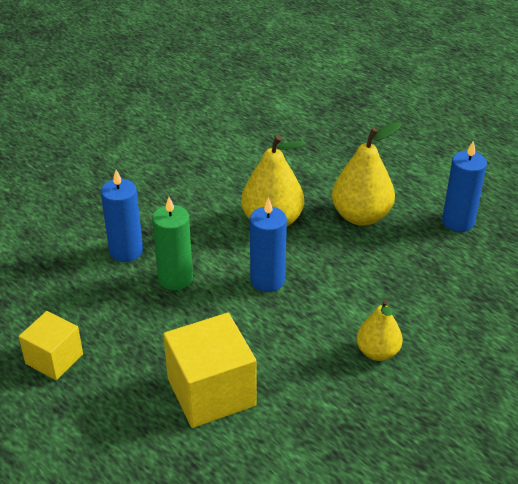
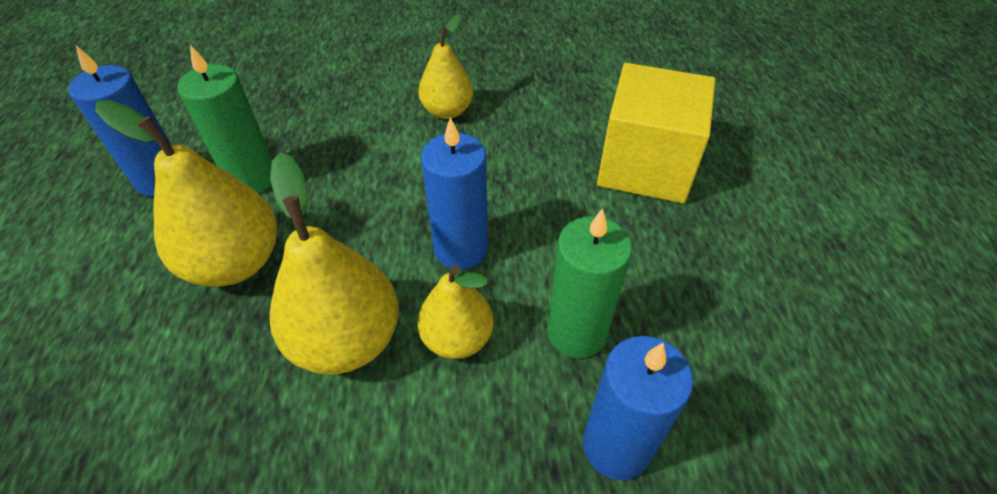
camera: 140 degrees left, 10 degrees up
(54, 359) = (824, 311): yellow cube -> none
(226, 247) = (457, 338): none -> yellow pear
(417, 248) = (252, 178): none -> green candle

